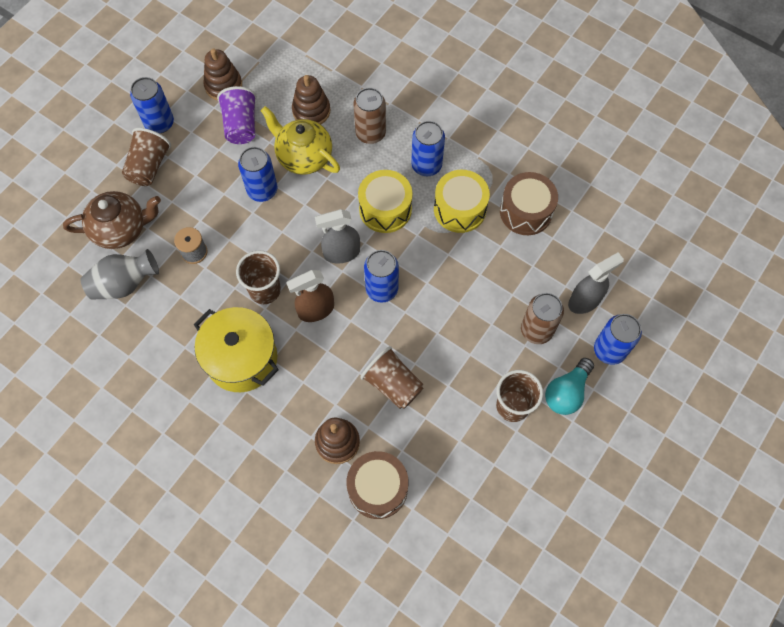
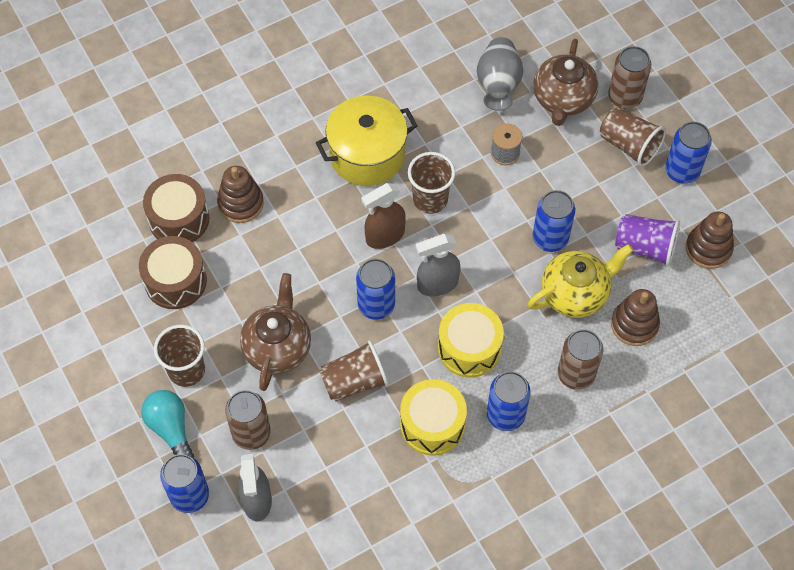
camera: 115 degrees right, 5 degrees down
(101, 185) = (624, 97): none -> brown can
(315, 310) = (384, 236): brown spray bottle -> brown spray bottle turned 120 degrees counterclockwise
(341, 253) = (437, 284): grey spray bottle -> grey spray bottle turned 120 degrees counterclockwise
(392, 384) = (270, 272): brown cup -> brown cup (354, 381)
(455, 346) = (277, 347): none -> brown teapot
(526, 211) = (395, 494): brown drum -> brown drum (175, 281)

